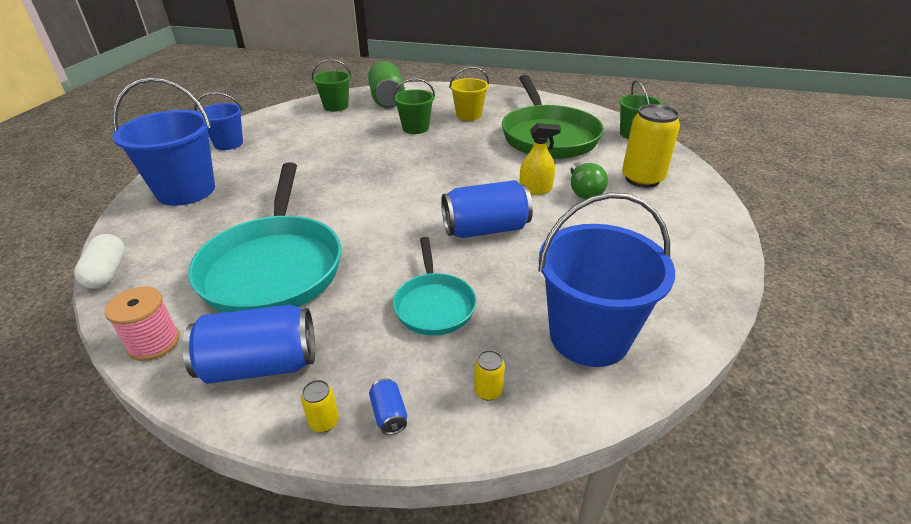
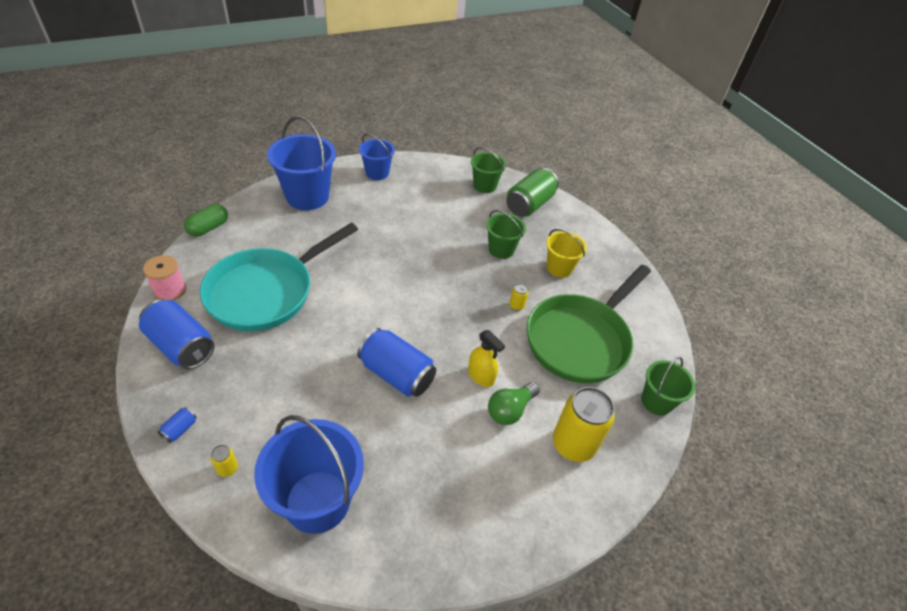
camera: 45 degrees right, 10 degrees up
(107, 273) = (208, 228): white capsule -> green capsule
(324, 422) = (158, 403): yellow can -> yellow can (516, 306)
(434, 305) = (288, 394): turquoise pan -> none

